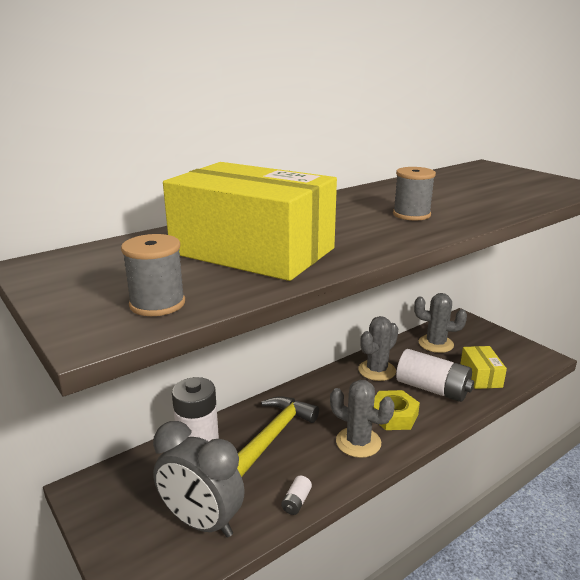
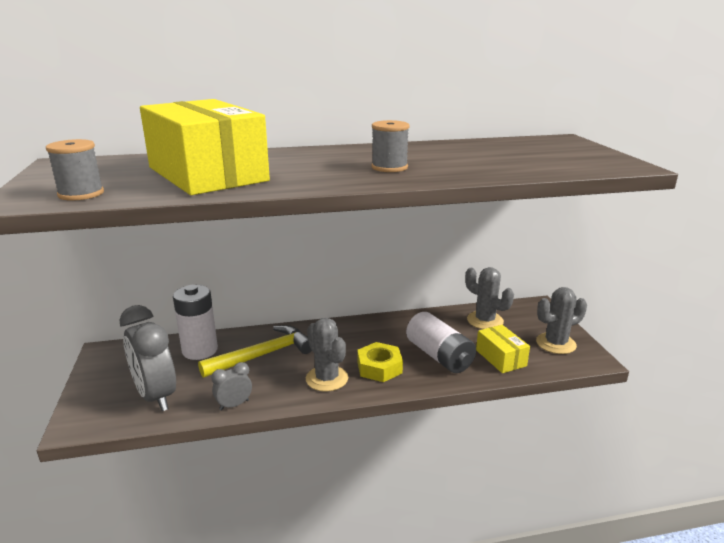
camera: 25 degrees right, 0 degrees up
(296, 502) = (234, 405): white battery -> grey clock
(377, 370) = (403, 329): grey cactus -> grey cactus (555, 343)
(480, 376) = (501, 358): yellow box -> yellow box turned 45 degrees counterclockwise

